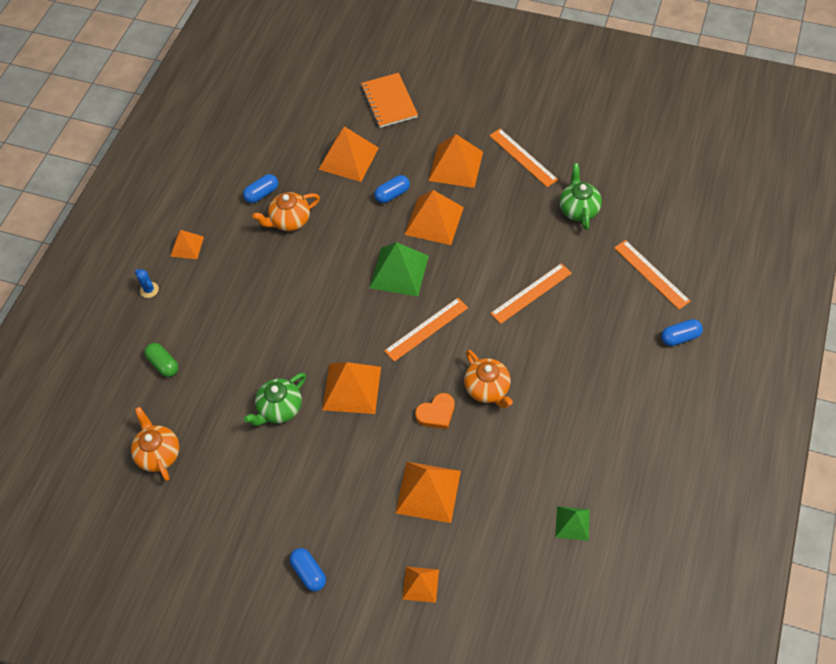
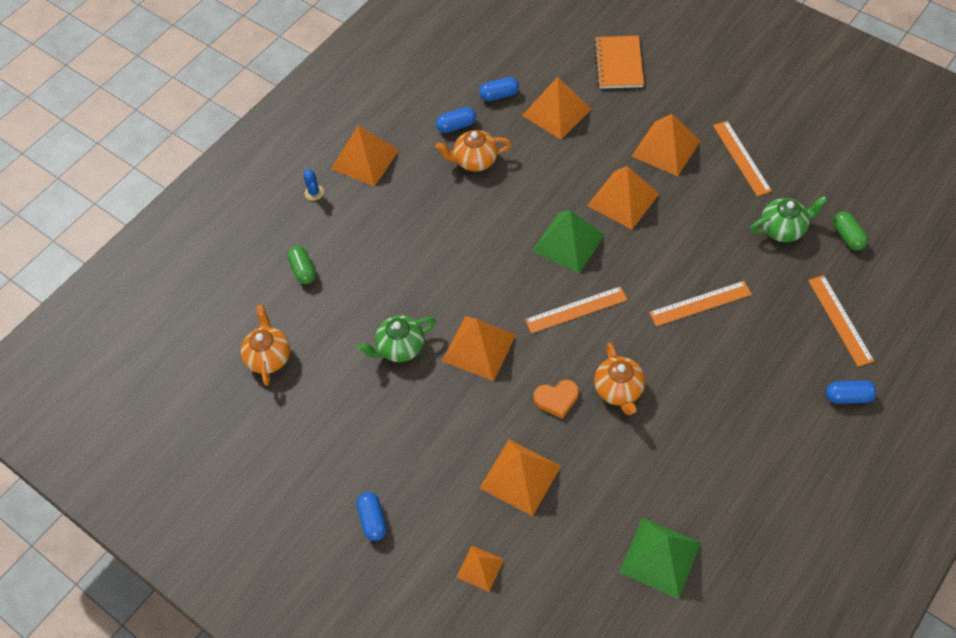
camera: 20 degrees right, 0 degrees up
(187, 246) = (365, 159): orange pyramid -> orange pyramid, size x1.75
(392, 194) = (589, 161): blue capsule -> blue capsule (499, 95)
(572, 523) = (660, 557): green pyramid -> green pyramid, size x1.75
(578, 209) = (783, 229): green teapot -> green teapot turned 60 degrees clockwise
(633, 201) = (847, 236): none -> green capsule

